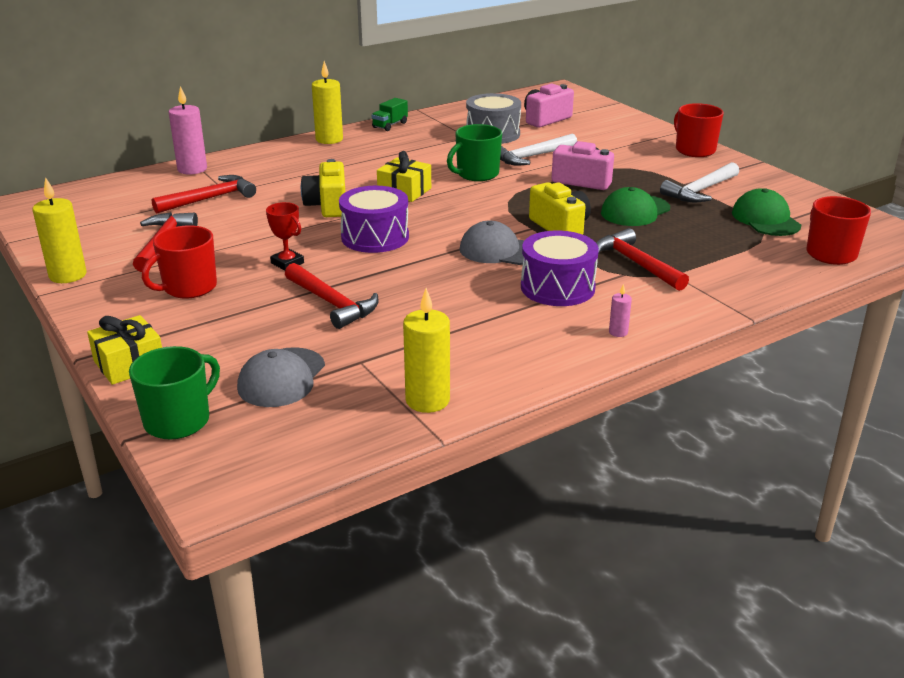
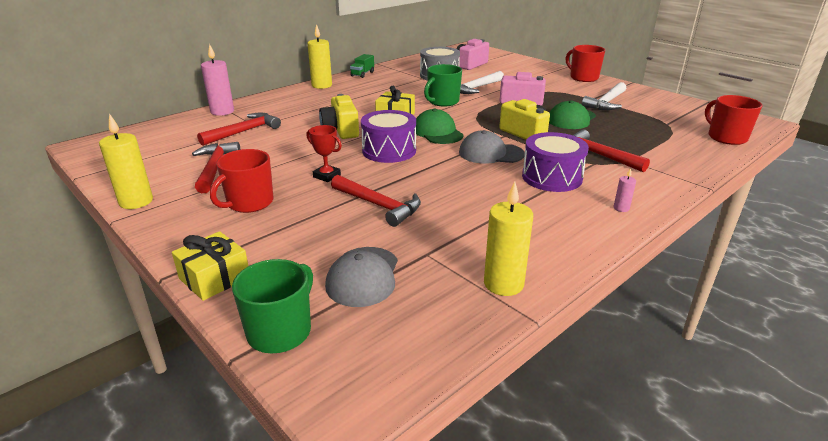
camera: 10 degrees left, 0 degrees up
(765, 219) = (664, 118): green cap -> green cap (437, 132)

